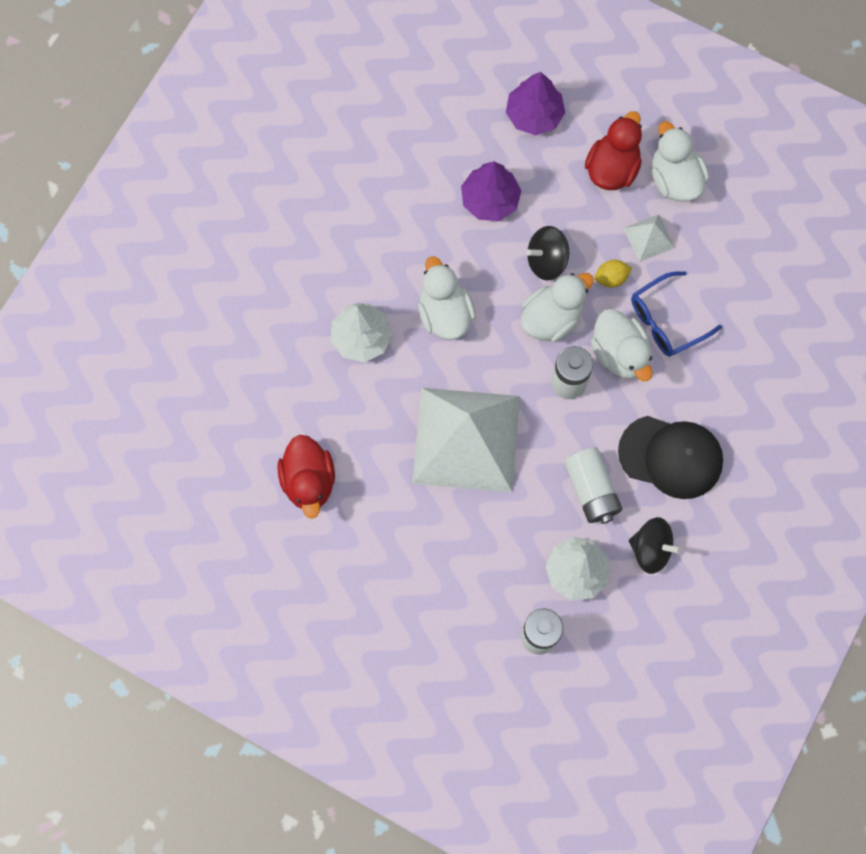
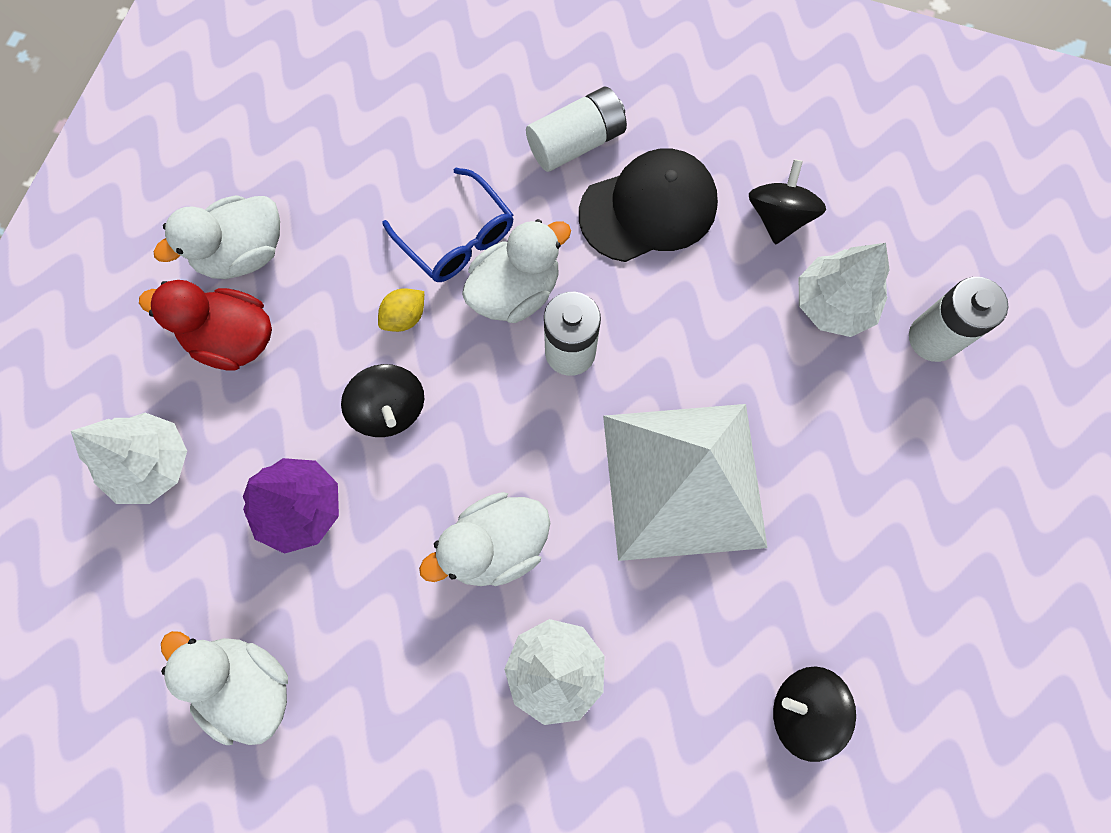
camera: 100 degrees left, 0 degrees up
(309, 481) = (802, 709): red duck -> black spinning top
(534, 115) = (151, 464): purple tree -> white tree
(552, 318) = (477, 389): white duck -> white duck (248, 685)
(591, 489) = (717, 300): white battery -> white battery (576, 142)
(611, 278) = (405, 317): yellow lemon -> yellow lemon turned 75 degrees clockwise
(649, 238) = (337, 276): white pyramid -> none
(671, 457) = (648, 209): black cap -> black cap turned 60 degrees clockwise

